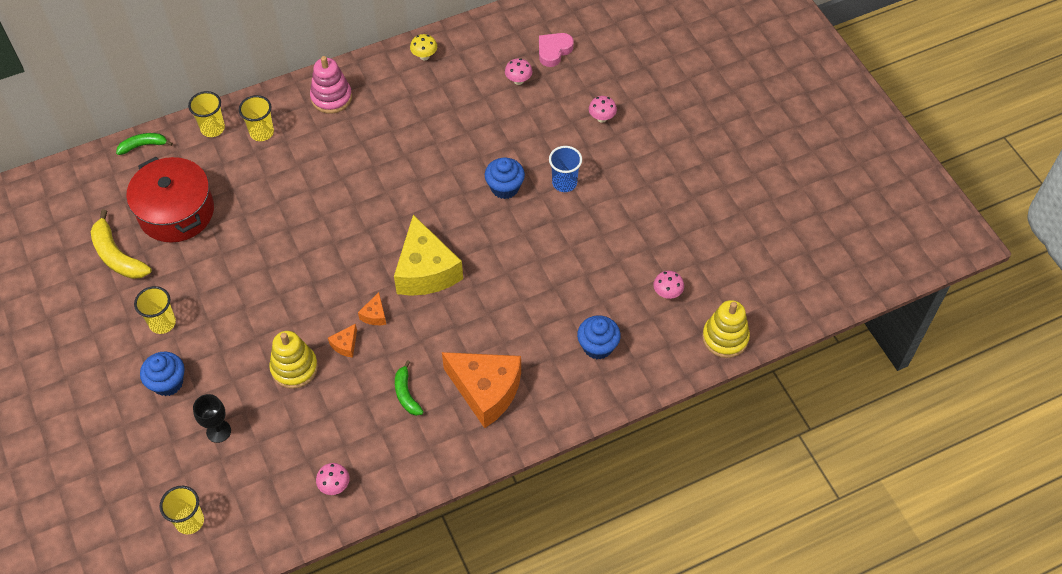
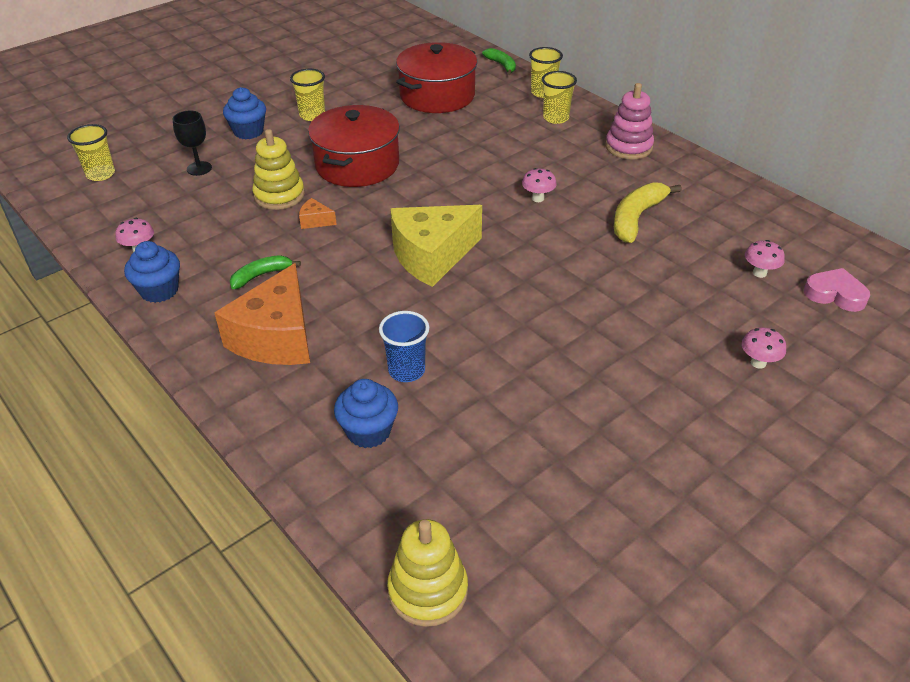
camera: 75 degrees right, 15 degrees down
(117, 256) = (377, 80): yellow banana -> yellow banana (636, 218)
(270, 299) = (357, 165): none -> red pot
(374, 315) = (359, 232): orange cheese -> none
(424, 56) = (735, 194): yellow mushroom -> none
(505, 188) = (584, 294): blue cupcake -> blue cupcake (159, 290)
(564, 183) = (623, 346): blue cup -> blue cup (406, 370)
(667, 293) = (486, 496): pink mushroom -> pink mushroom (538, 198)

